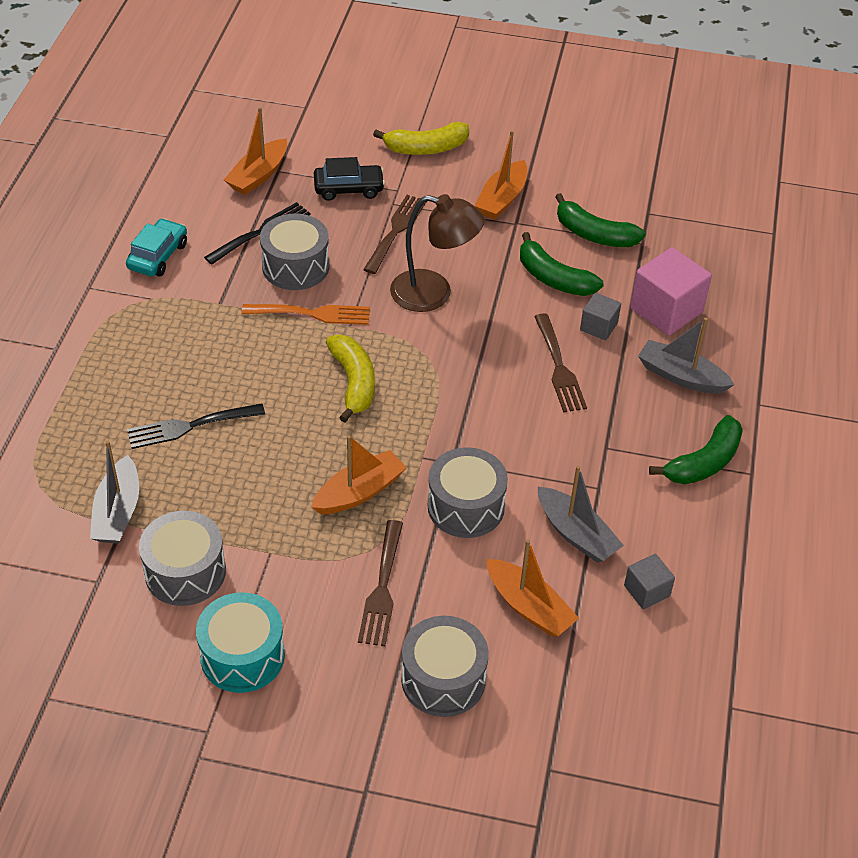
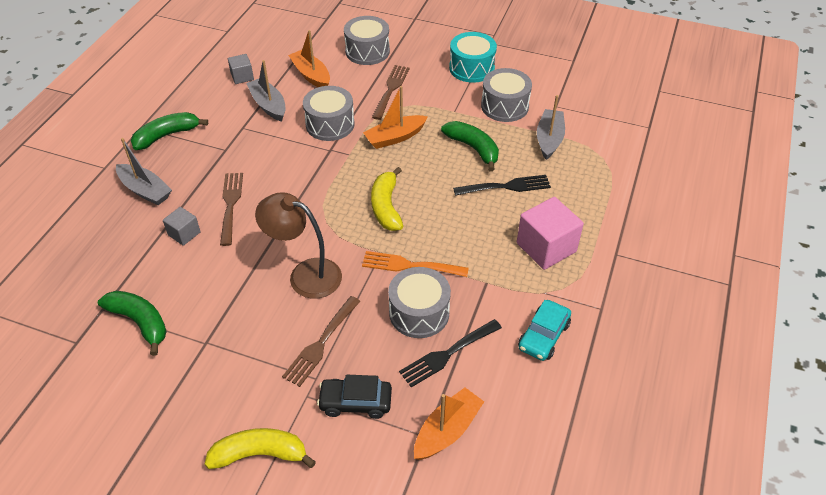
camera: 170 degrees left, 0 degrees up
(502, 199) = (207, 373): orange boat -> none
(553, 278) = (199, 280): green banana -> green banana (473, 148)
(666, 310) = (123, 242): pink cube -> pink cube (546, 247)

